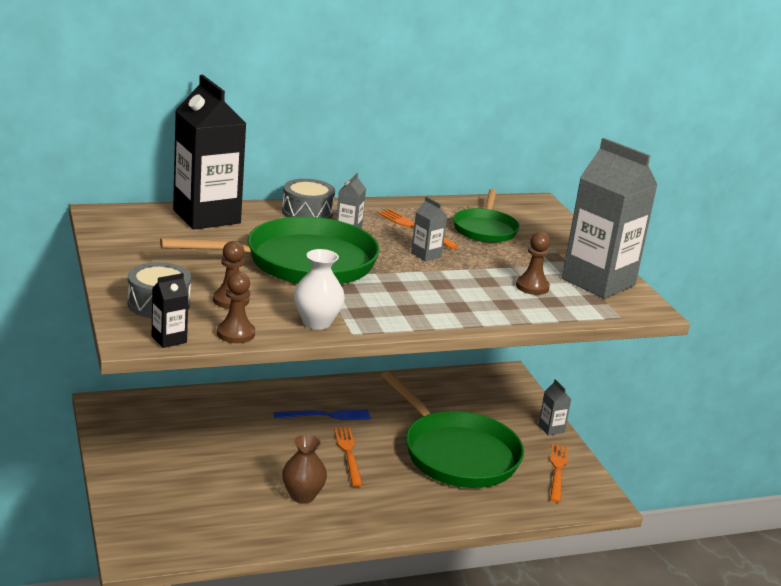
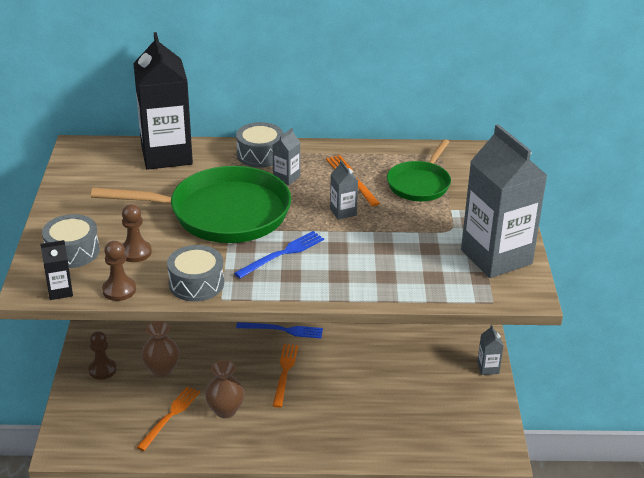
camera: 20 degrees right, 10 degrees up
(211, 465) = (162, 370): none -> brown vase
(316, 322) = (196, 283): white vase -> grey drum
(389, 292) = (282, 254): none -> blue fork
(456, 454) = (383, 384): green pan -> none
(532, 287) = (425, 258): brown pawn -> brown pawn (102, 370)
(557, 470) = (472, 414): orange fork -> orange fork (170, 416)

